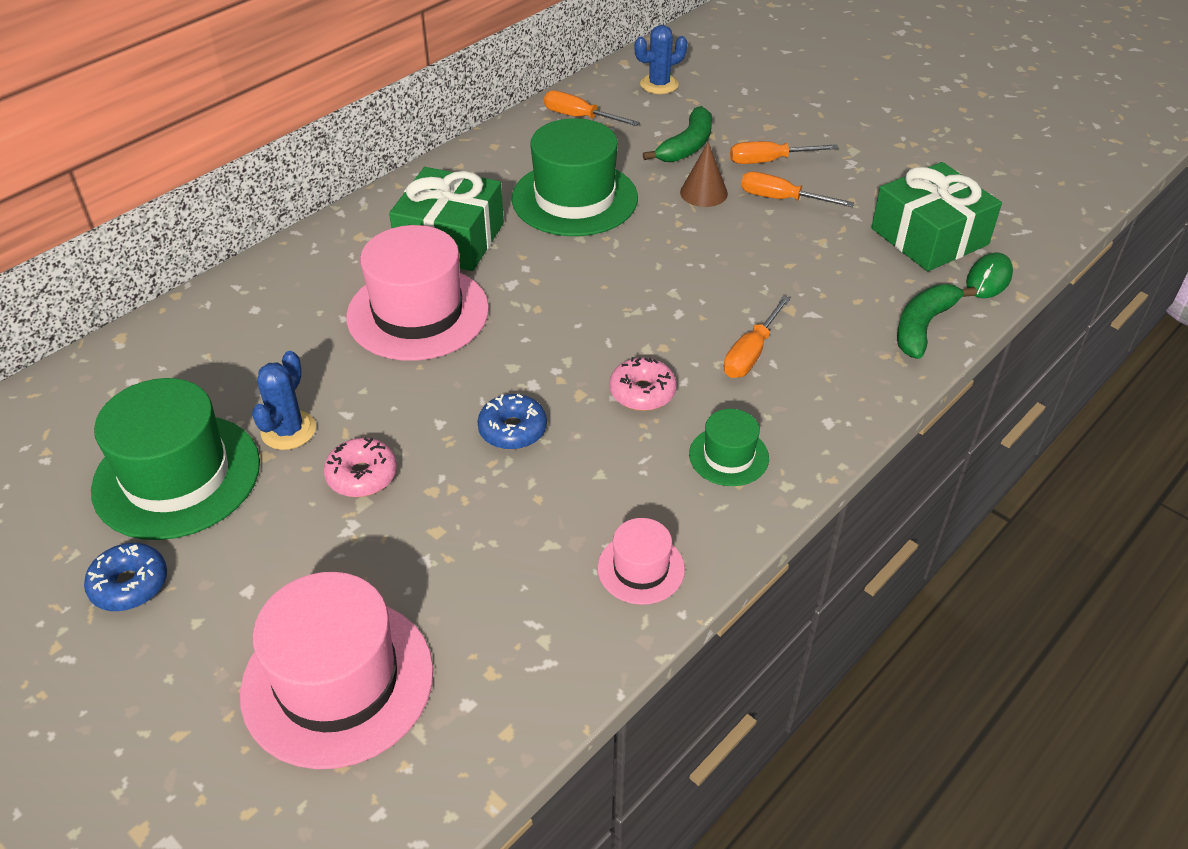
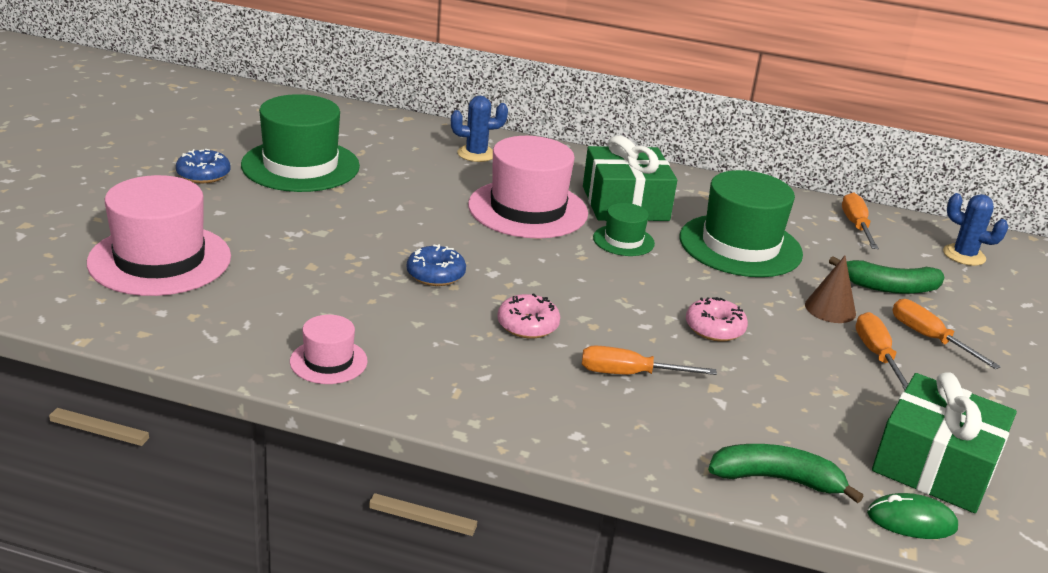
camera: 60 degrees right, 15 degrees down
(288, 430) = (368, 191): blue cactus -> blue cactus (476, 154)
(362, 475) = (345, 226): pink donut -> pink donut (714, 328)
(728, 456) = (486, 384): green hat -> green hat (623, 240)

